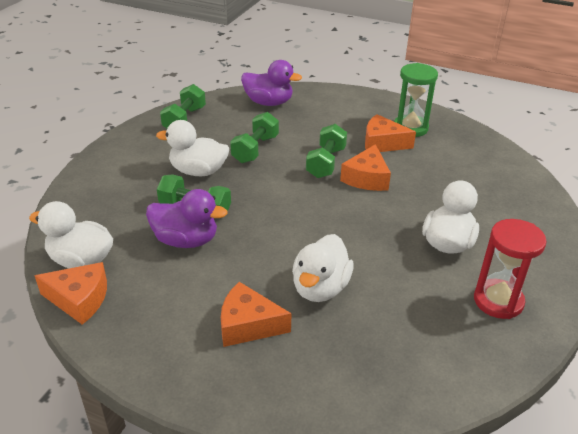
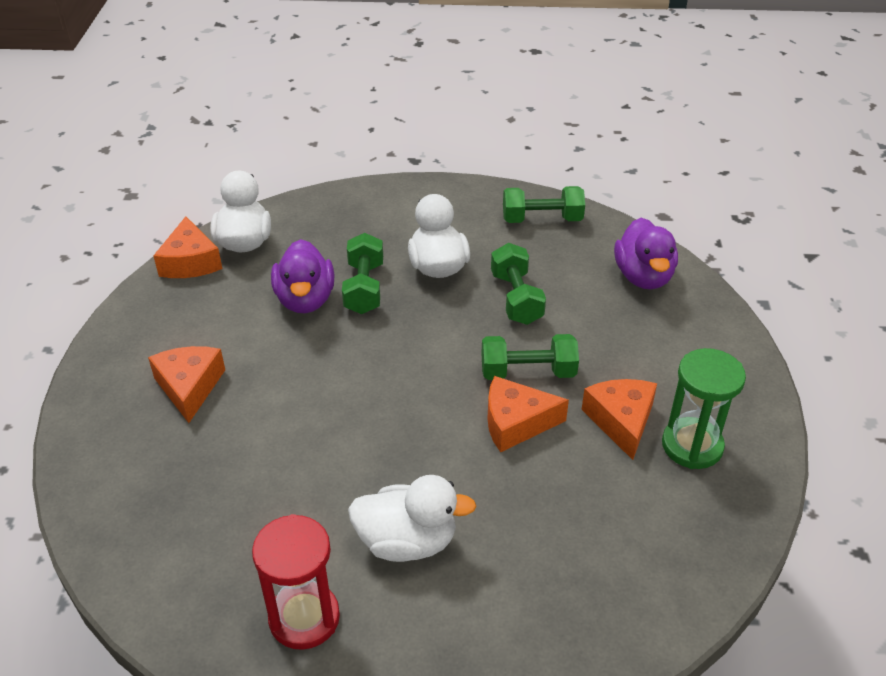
camera: 70 degrees right, 5 degrees up
(255, 149) = (516, 298): green dumbbell -> green dumbbell turned 75 degrees clockwise
(320, 288) = (266, 430): white duck -> none

